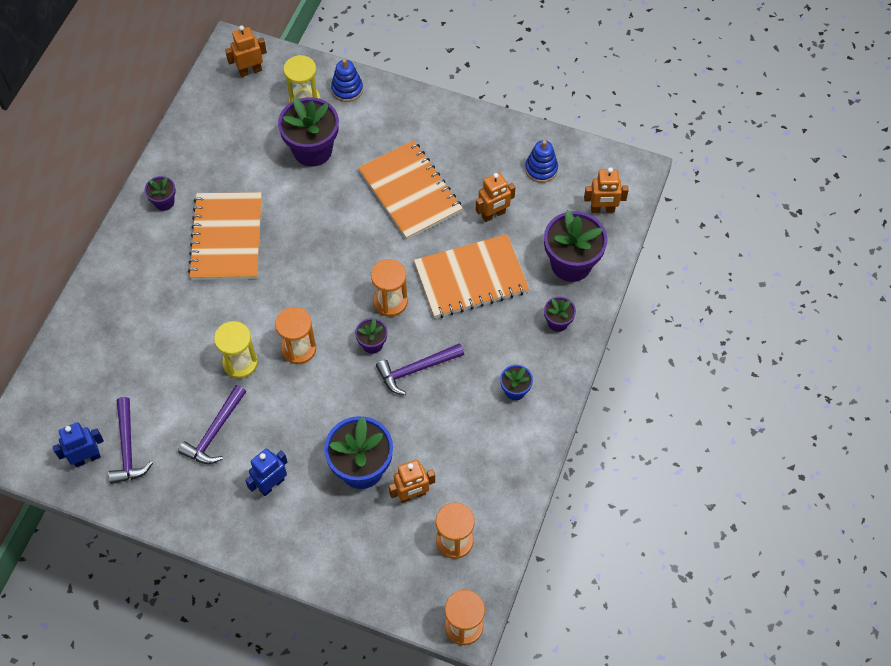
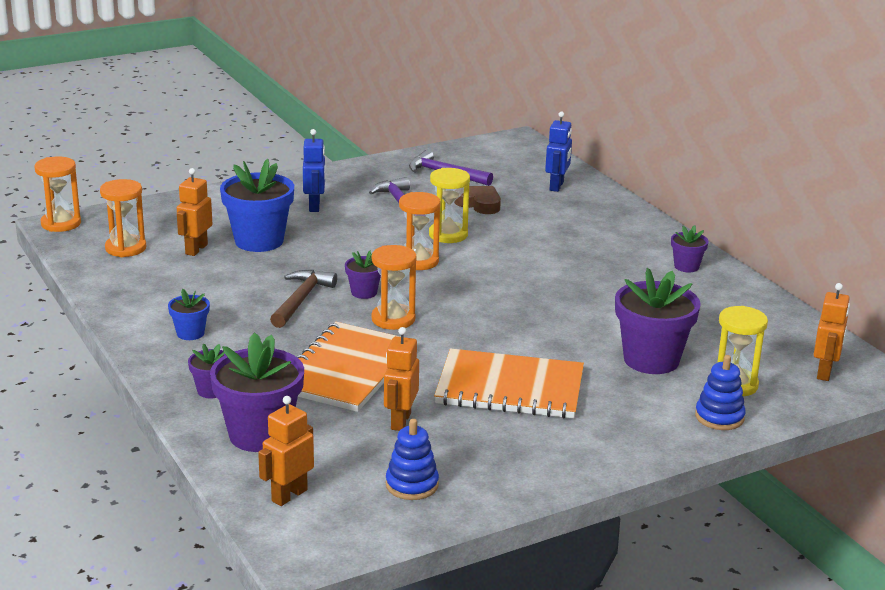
camera: 130 degrees right, 35 degrees down
(87, 458) = (462, 160): blue robot -> blue robot (557, 186)
(167, 383) = (479, 204): none -> brown heart
(227, 238) = (597, 277): orange notebook -> none
(416, 369) = (301, 300): purple hammer -> brown hammer

